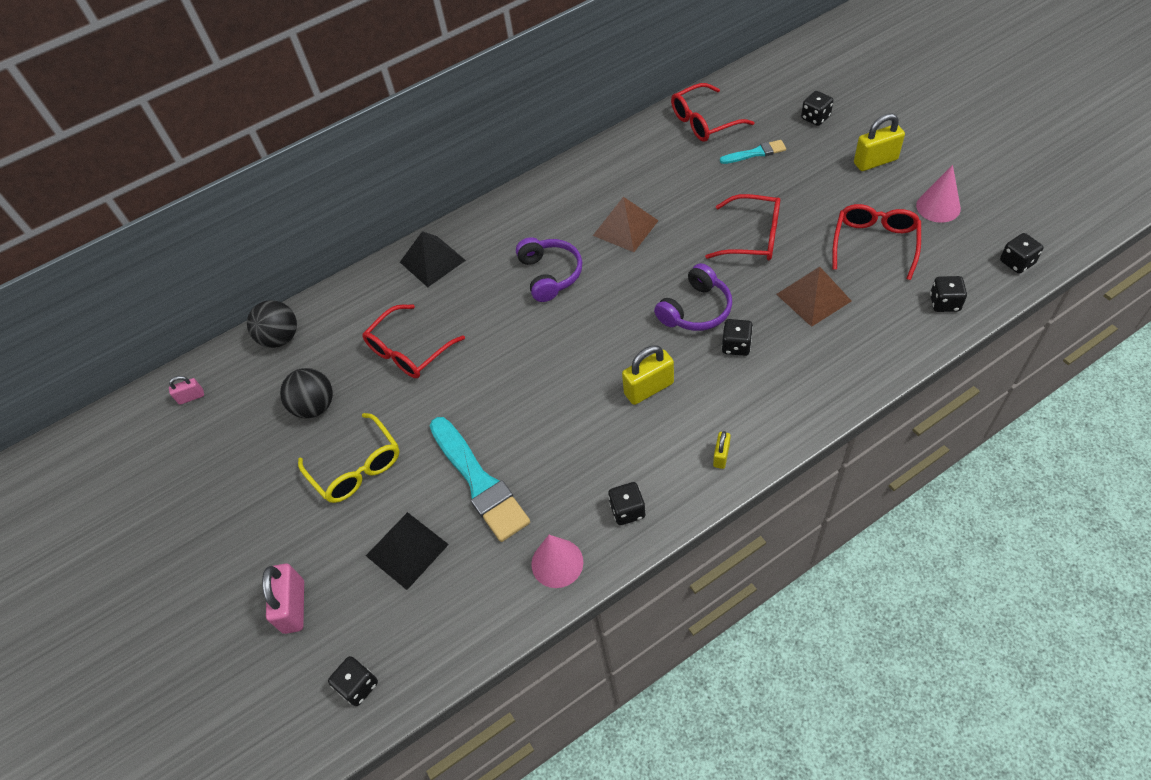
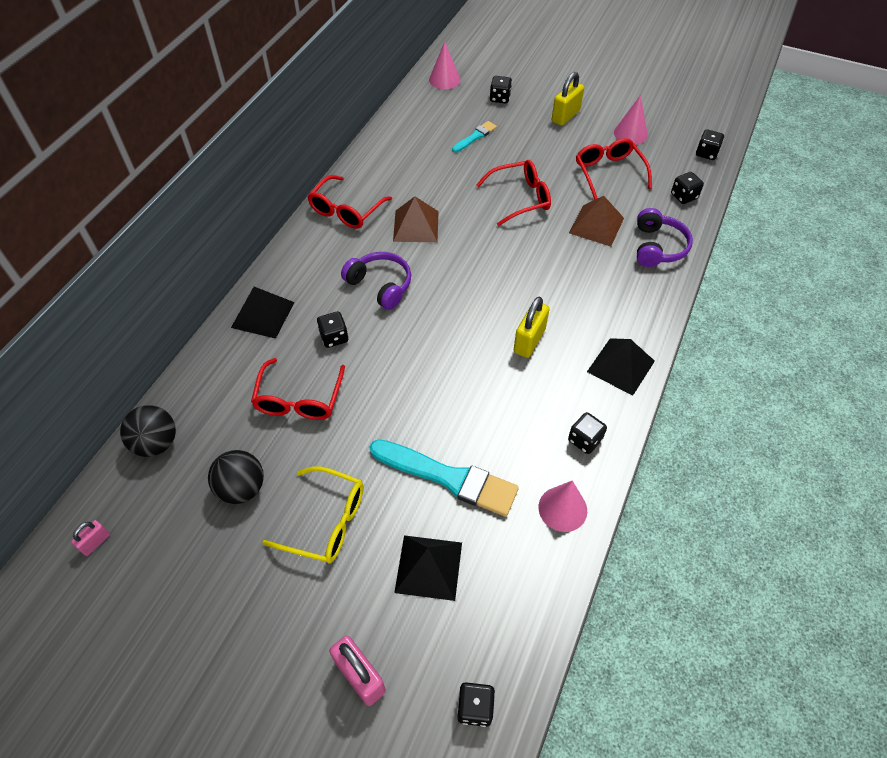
camera: 40 degrees left, 0 degrees up
(696, 310) = (519, 267): purple headphones -> purple headphones (657, 247)
(704, 122) = (417, 126): red glasses -> red glasses (346, 210)
(721, 456) = (620, 366): yellow padlock -> black pyramid
(736, 346) = (569, 281): black dice -> black dice (334, 337)
(770, 78) = (444, 79): none -> pink cone

